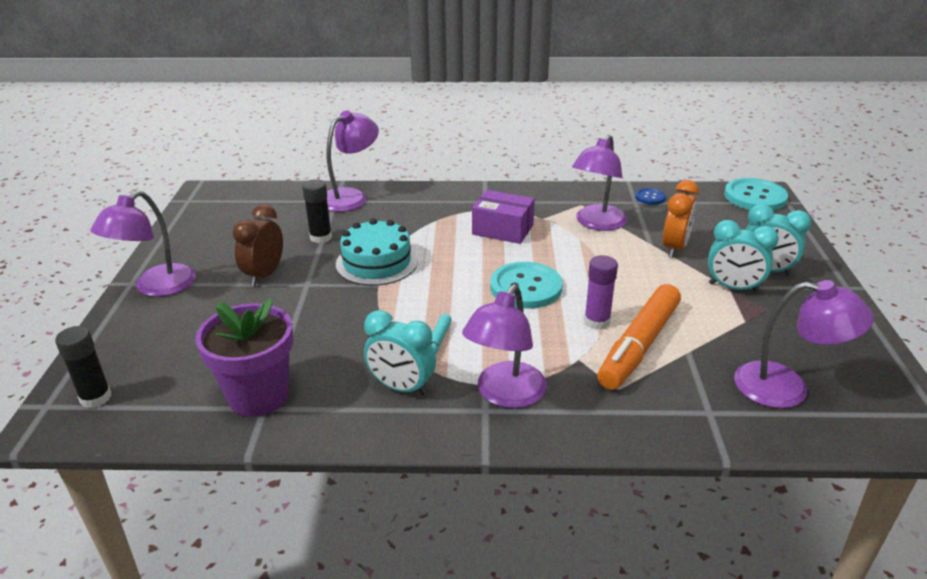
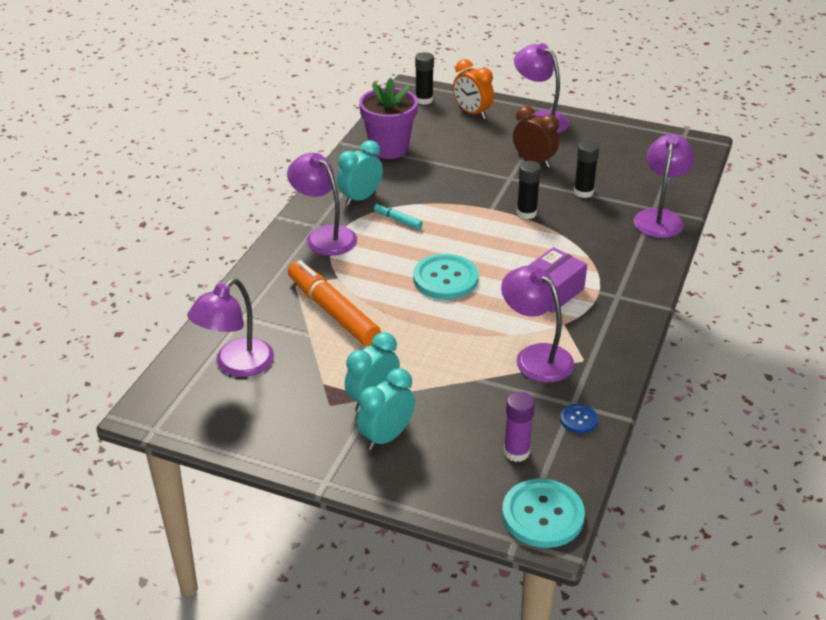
camera: 110 degrees right, 5 degrees up
(351, 197) = (660, 217): purple lamp -> purple lamp turned 135 degrees counterclockwise
(377, 262) = (526, 213): turquoise cake -> black glue stick
(597, 321) = (376, 301): purple glue stick -> purple glue stick (516, 452)
(674, 248) = (461, 392): orange clock -> orange clock (472, 113)

